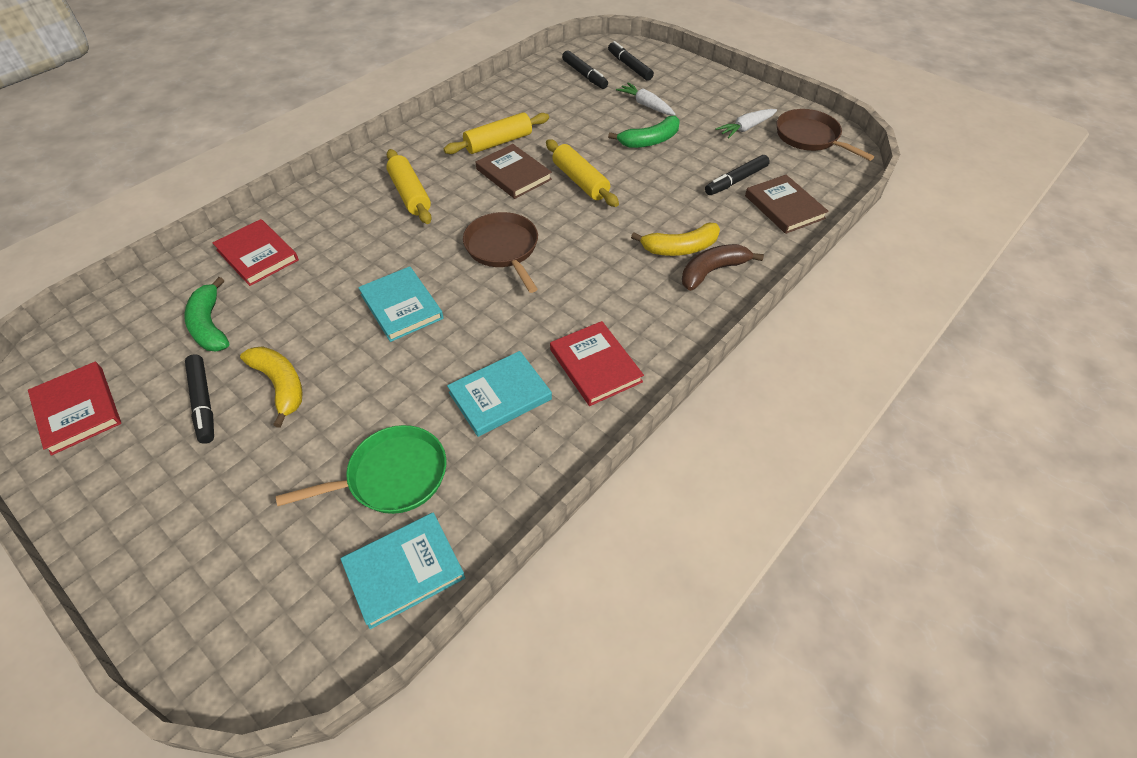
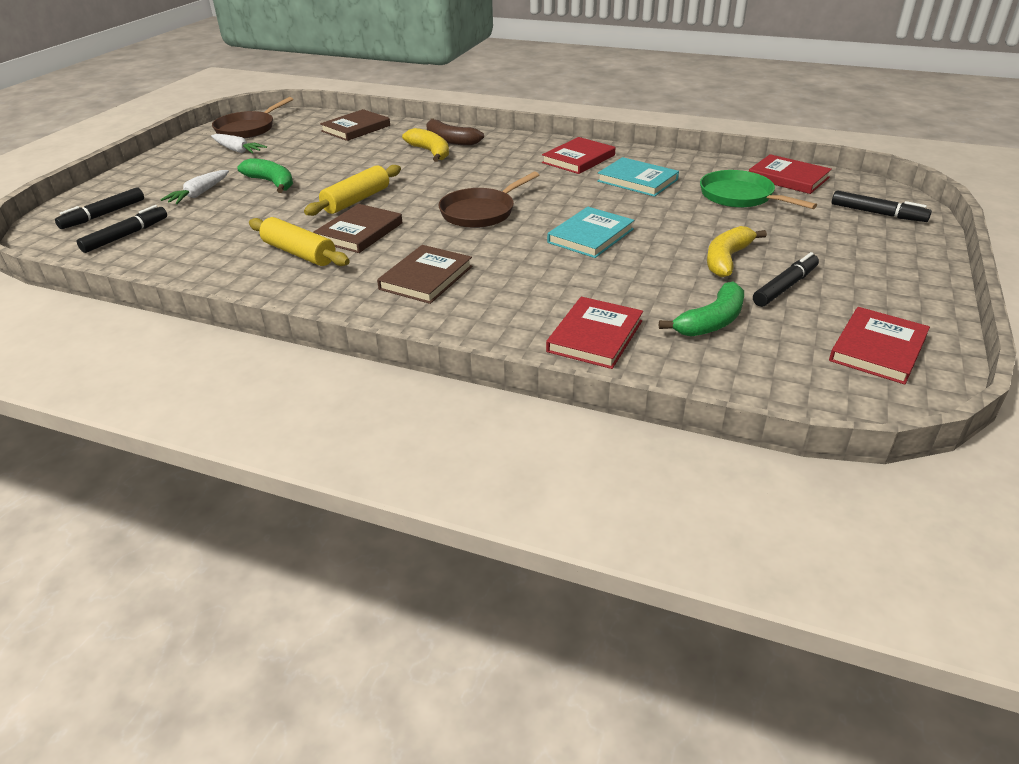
camera: 110 degrees left, 15 degrees down
(404, 570) = (788, 178): turquoise book -> red book
(410, 194) = (426, 278): yellow rolling pin -> brown book
(736, 181) = (326, 145): black marker -> black marker (877, 213)

